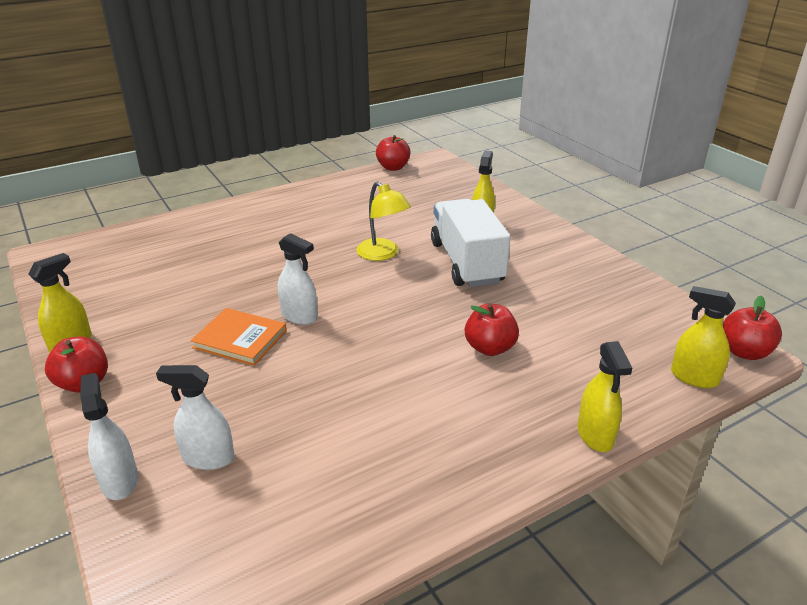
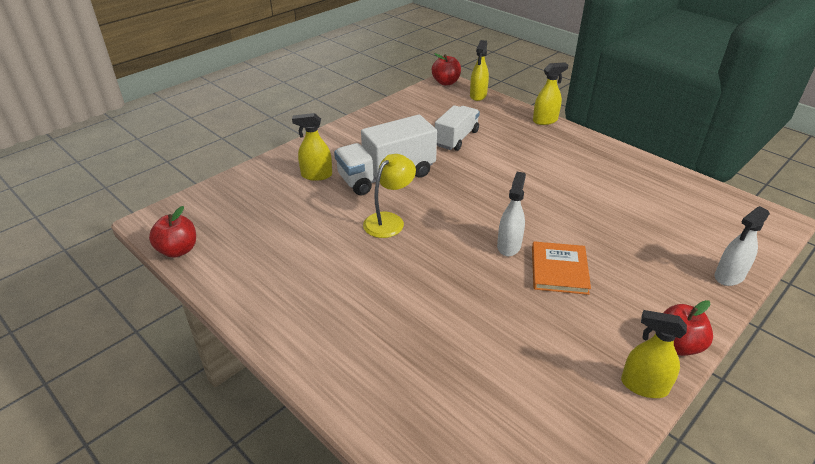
camera: 105 degrees left, 5 degrees up
(208, 458) = (677, 244): white spray bottle -> none
(490, 348) = (493, 155): red apple -> none
(544, 326) = (456, 138): none -> white truck

